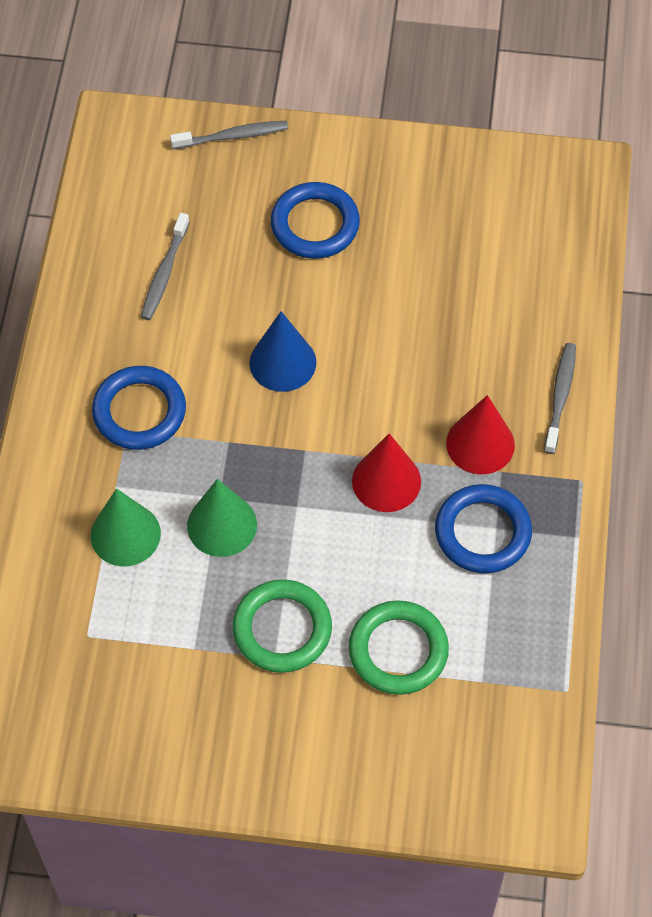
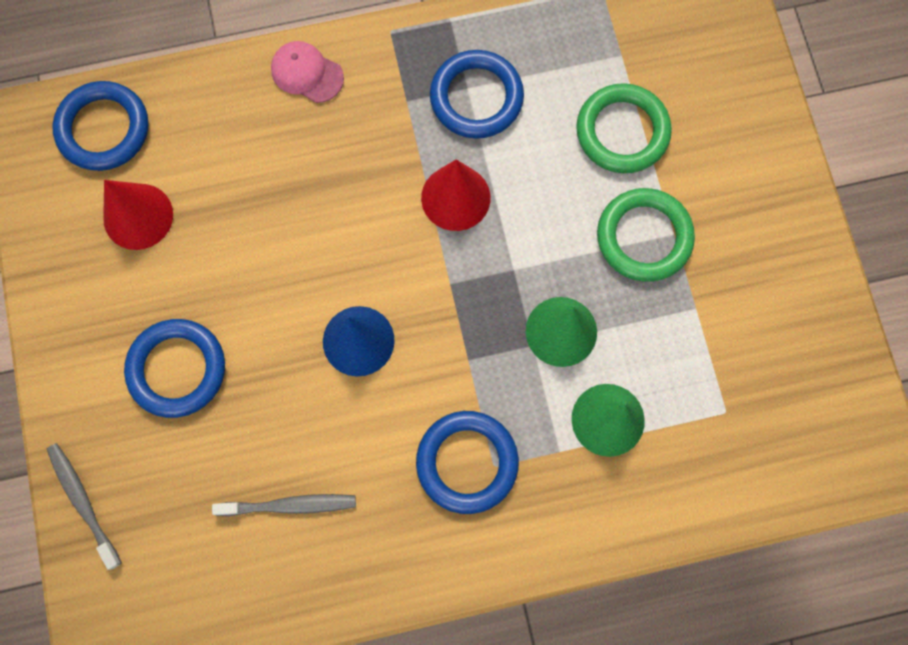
camera: 110 degrees left, 15 degrees up
(480, 444) = (384, 127): red cone -> red cone (138, 216)
(560, 224) = (103, 129): none -> blue ring
(560, 396) = (307, 73): grey toothbrush -> pink cap

